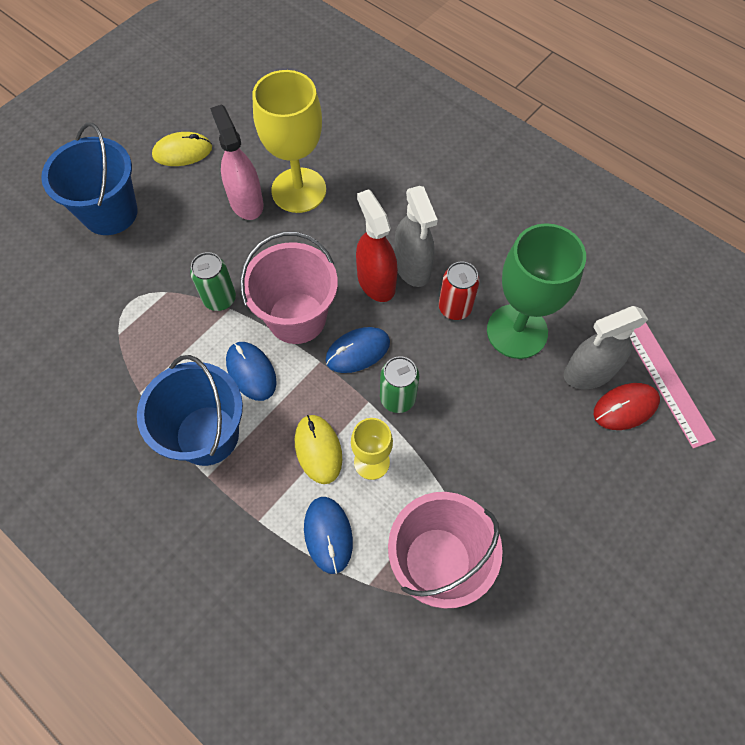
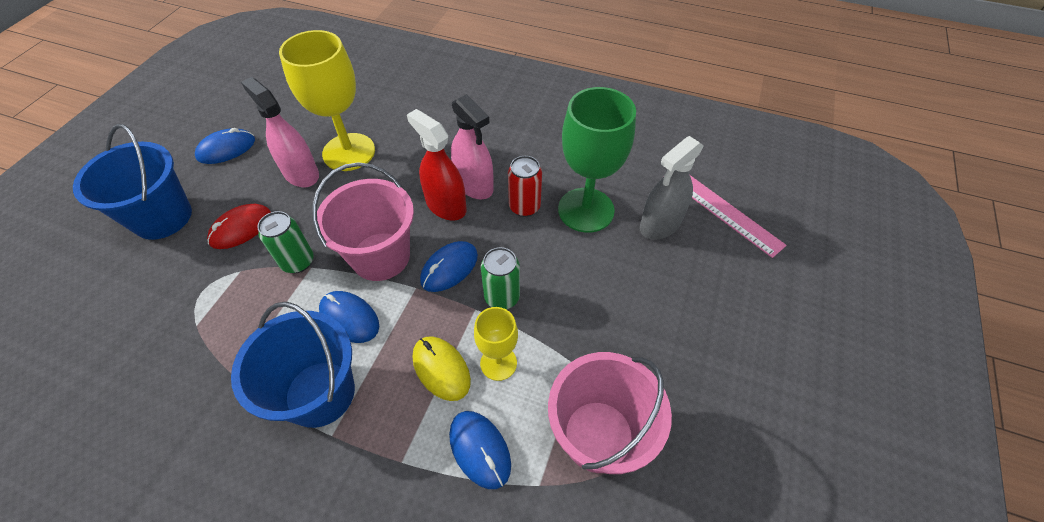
camera: 20 degrees left, 10 degrees down
(182, 152) = (226, 149): yellow mouse -> blue mouse
(412, 267) = (474, 185): grey spray bottle -> pink spray bottle
(625, 407) = (702, 243): red mouse -> red mouse (241, 228)

